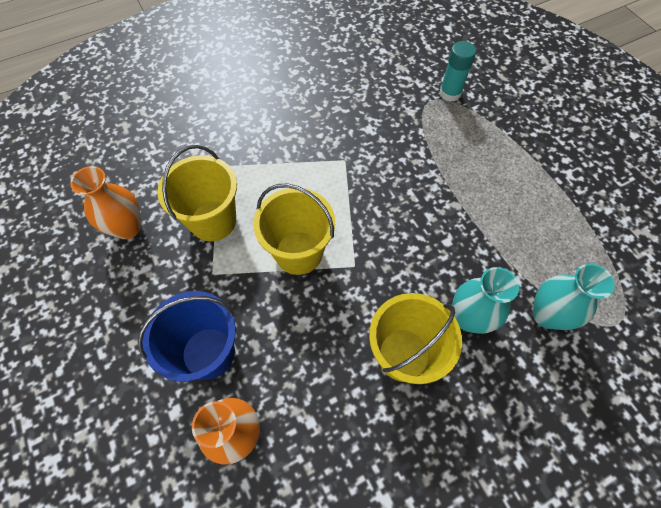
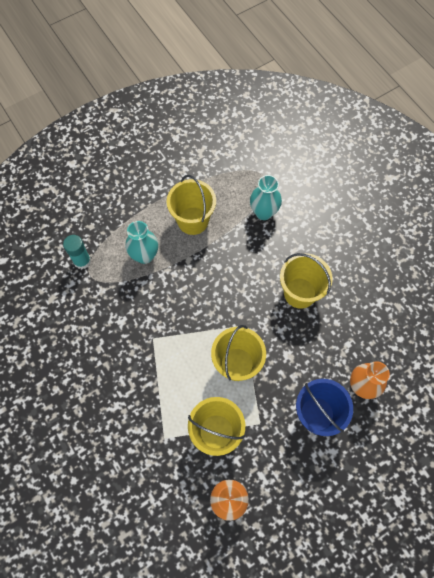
camera: 95 degrees left, 5 degrees up
(468, 318) = (271, 255): turquoise vase -> turquoise vase (144, 255)
(519, 214) = (193, 221): none -> yellow bucket

